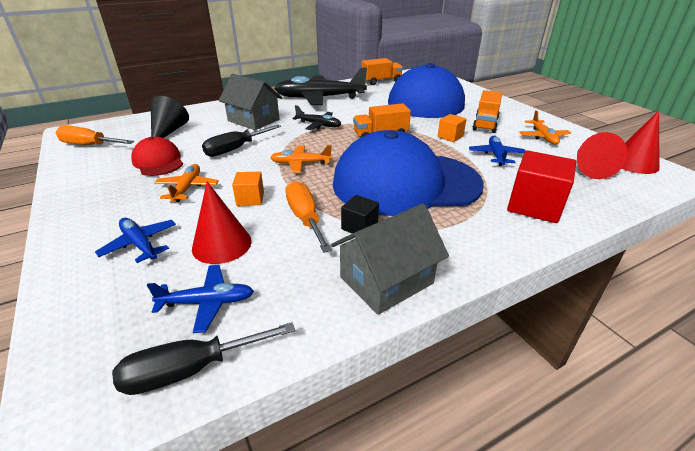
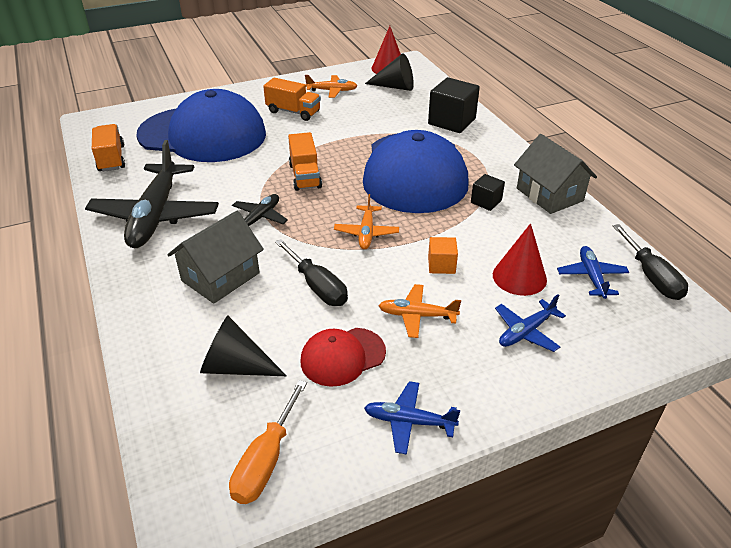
camera: 85 degrees left, 5 degrees up
(305, 218) = (474, 230): orange screwdriver -> none
(450, 136) = (319, 135): orange cube -> none
(496, 155) = (366, 120): blue plane -> blue plane (409, 421)
(534, 206) = (451, 121): red cube -> black cube
(589, 168) = (395, 87): red cone -> black cone

